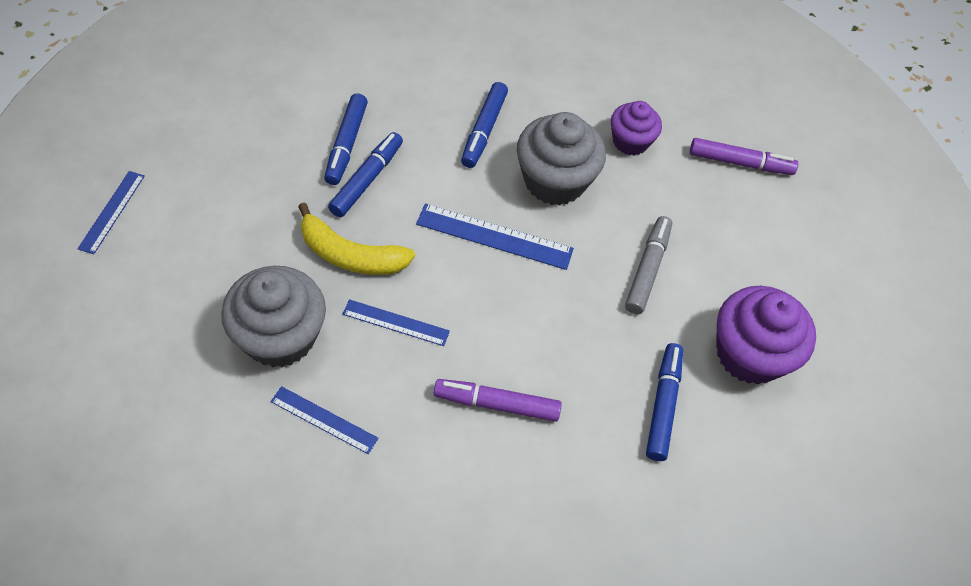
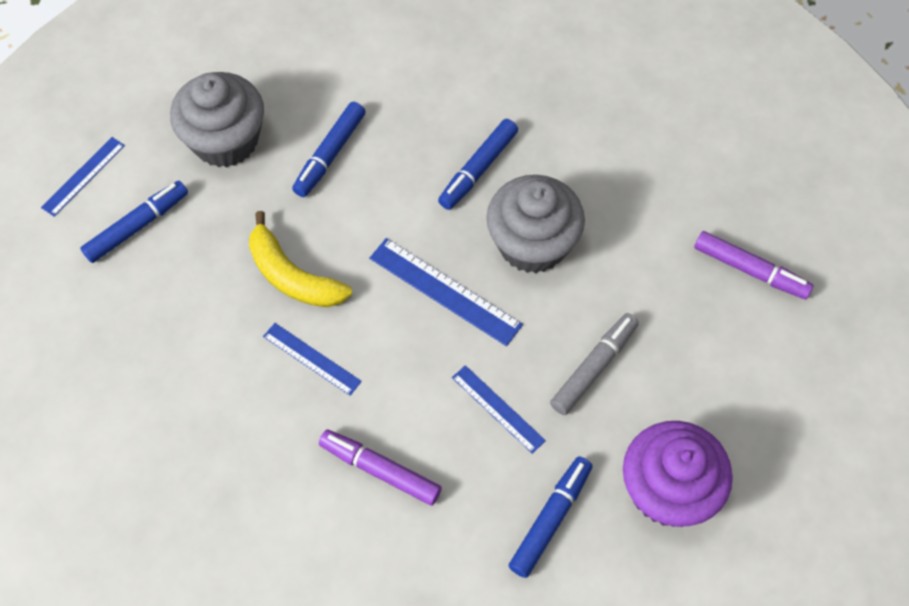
camera: 25 degrees right, 5 degrees up
(280, 336) = (196, 344): grey cupcake -> grey cupcake (225, 140)
(324, 419) = (209, 439): blue ruler -> blue ruler (498, 408)
(367, 179) = (337, 198): blue marker -> blue marker (137, 226)
(630, 141) = (634, 217): purple cupcake -> none

